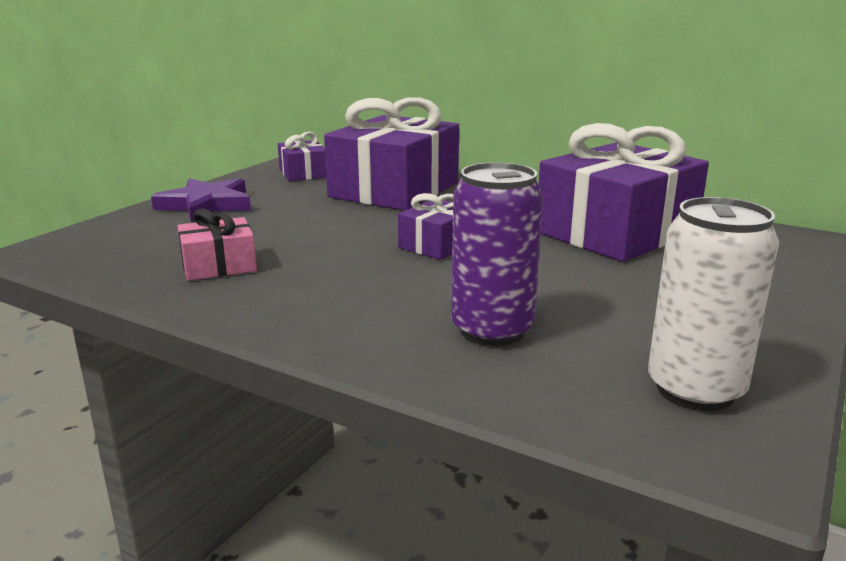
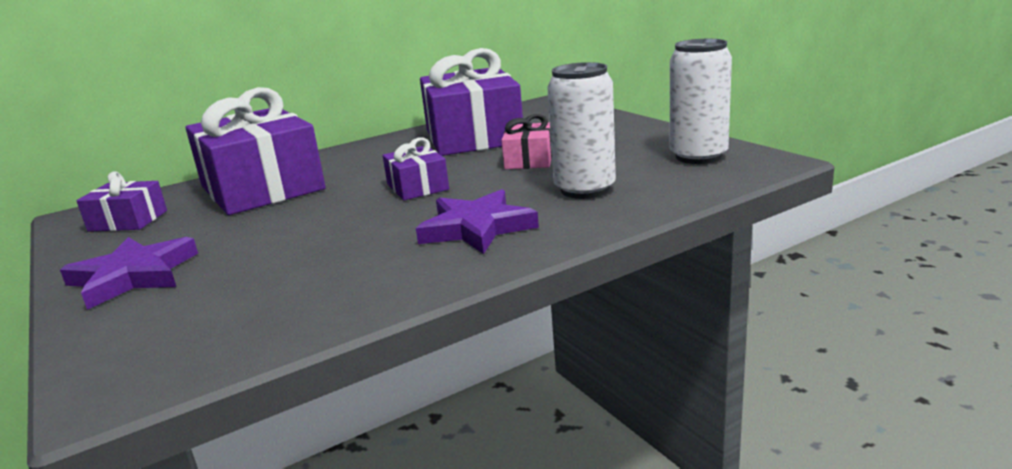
camera: 60 degrees left, 0 degrees up
(219, 265) = (334, 275): pink gift -> pink gift (529, 160)
(344, 297) = (477, 228): none -> purple star
(492, 330) = (585, 189): purple can -> white can

